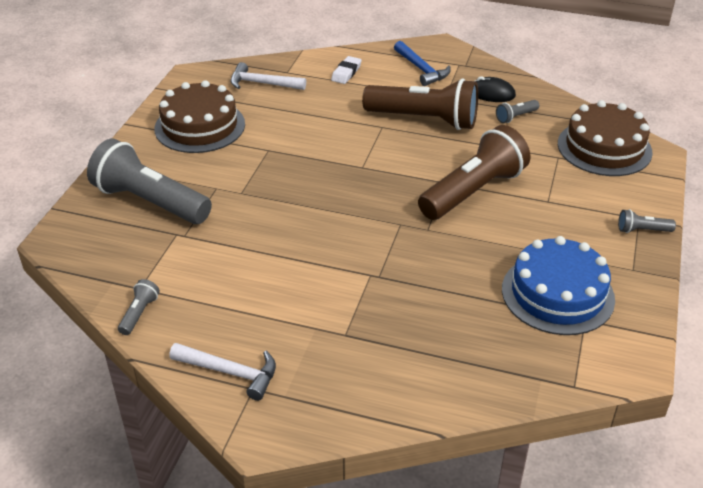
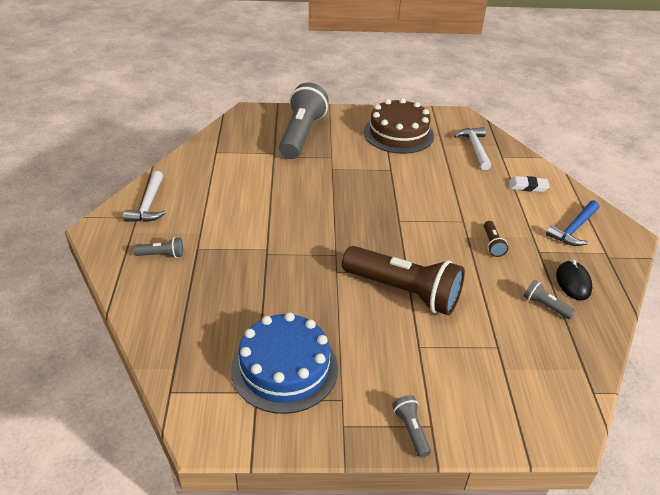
camera: 70 degrees right, 0 degrees up
(139, 313) = (192, 157): grey flashlight -> grey flashlight (162, 255)
(424, 120) = (492, 244): brown flashlight -> brown flashlight, size x0.41
(604, 148) = (541, 385): brown cake -> none

